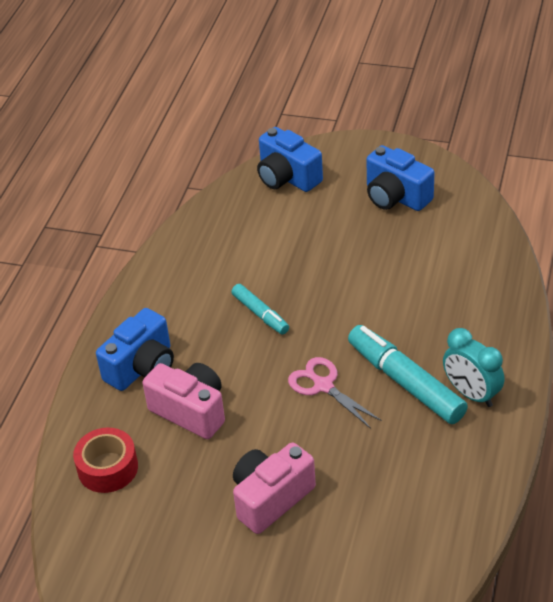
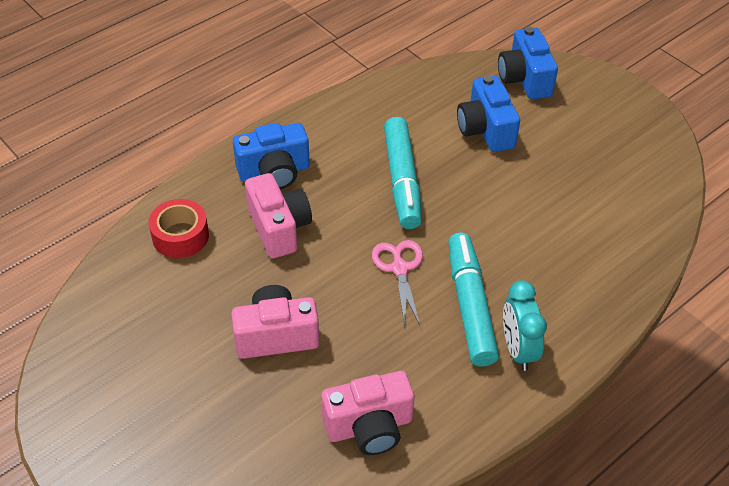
camera: 30 degrees right, 5 degrees up
(260, 314) = (402, 180): turquoise marker -> turquoise marker, size x1.79
(396, 197) = (604, 142): blue camera -> blue camera (486, 130)
(412, 521) = (369, 427): none -> pink camera

